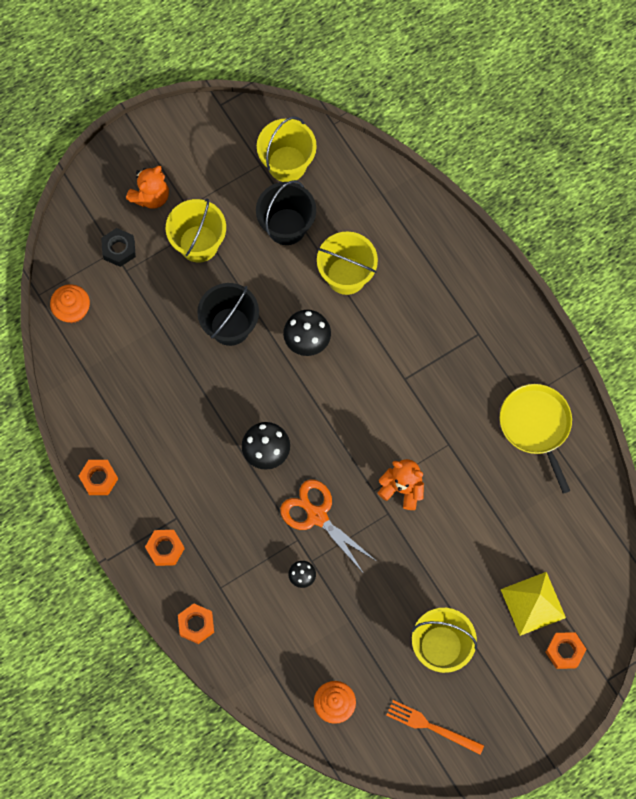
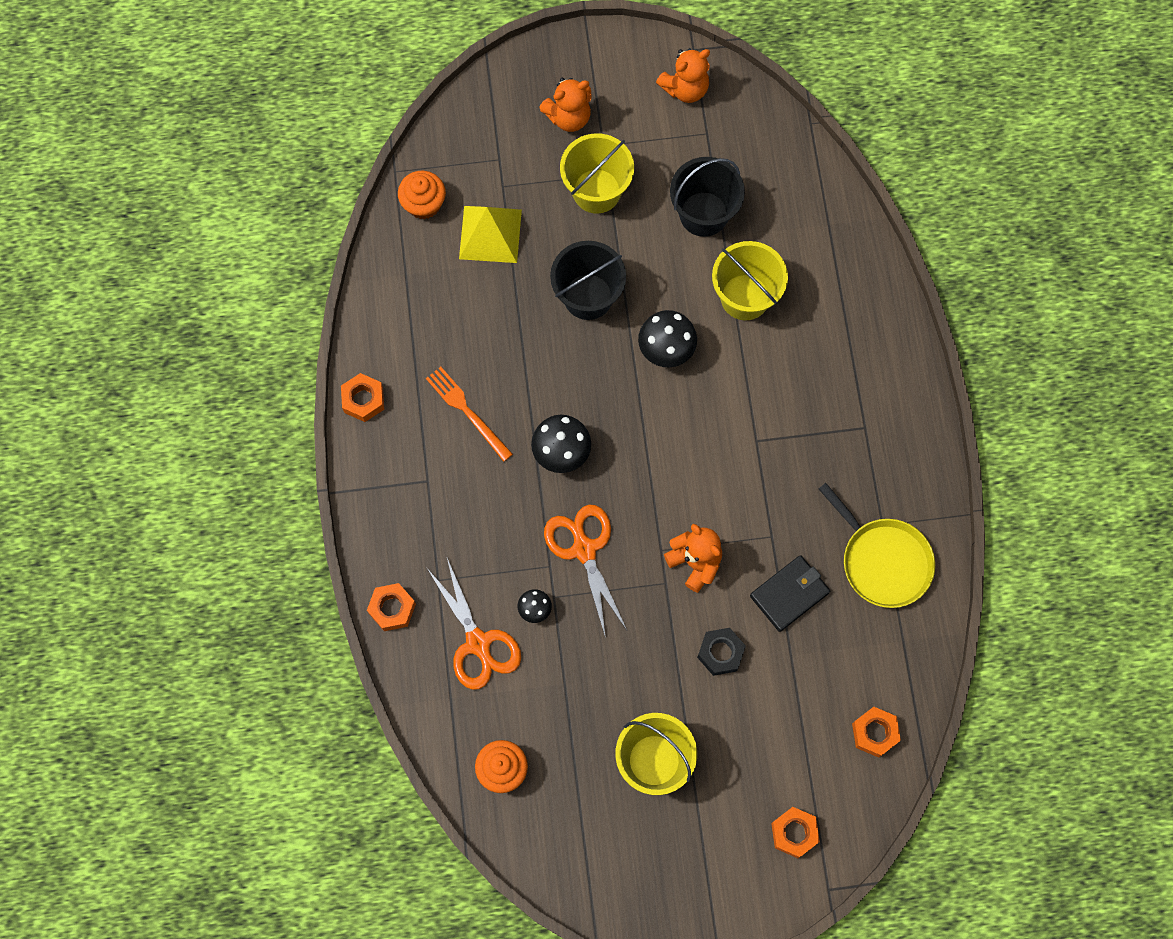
camera: 25 degrees right, 0 degrees up
(119, 249) = (506, 160): black nut -> black nut (720, 653)
(165, 549) = (398, 509): orange nut -> orange nut (874, 733)
(228, 137) = (685, 88): none -> orange teddy bear
(272, 620) = (478, 643): none -> orange scissors
(287, 164) = (737, 145): yellow bucket -> none
(432, 727) = (600, 847): orange fork -> orange fork (467, 412)
(481, 480) = (789, 594): none -> black wallet
(533, 603) = (783, 761): yellow pyramid -> yellow pyramid (490, 234)
(536, 426) = (883, 561): yellow pan -> yellow pan turned 135 degrees clockwise

